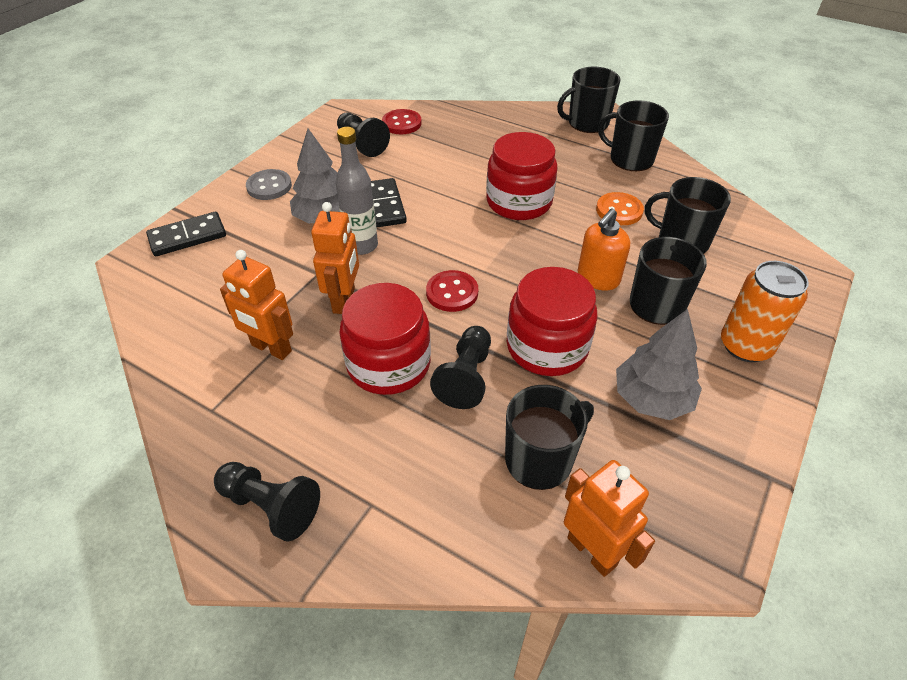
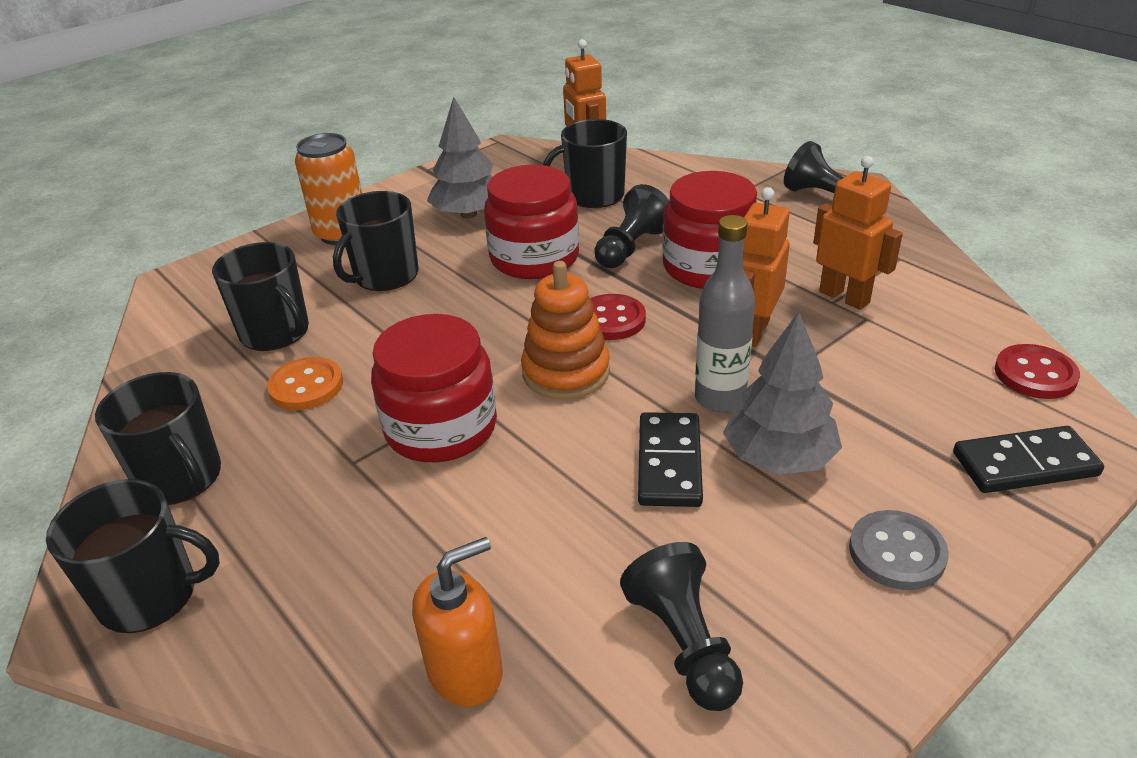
camera: 160 degrees left, 10 degrees down
(401, 123) = (567, 702): red button -> red button (1035, 374)
(465, 246) = (566, 372): none -> orange stacking toy
(598, 278) = (423, 308): orange soap dispenser -> orange soap dispenser (465, 671)

